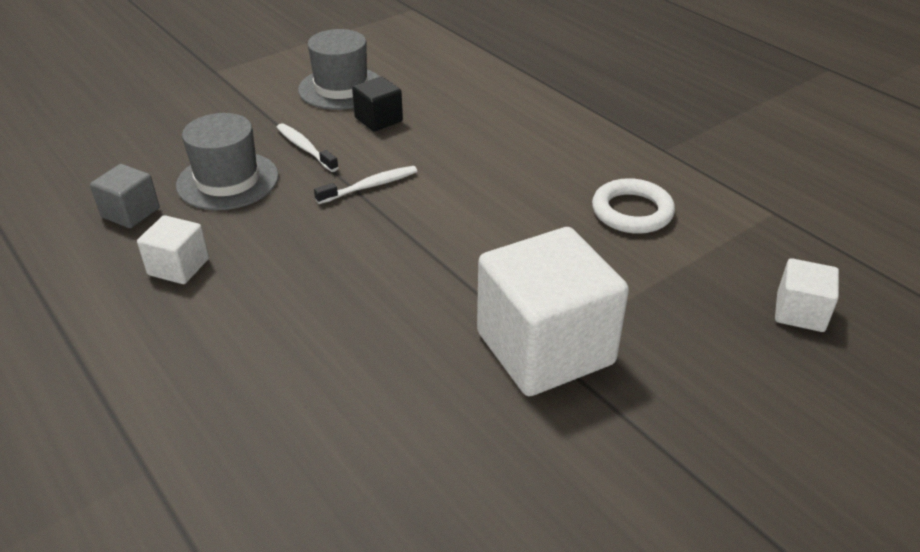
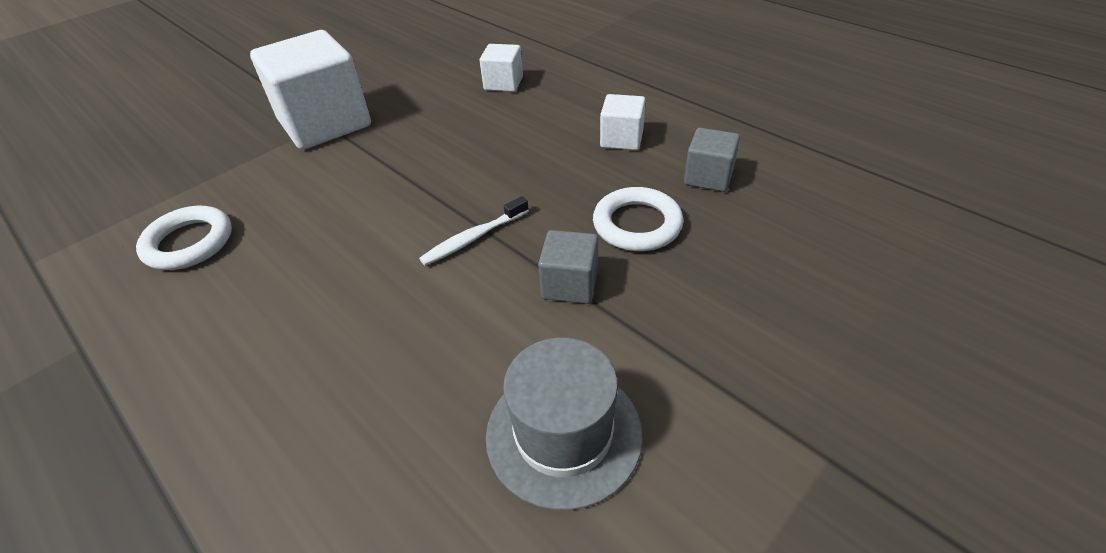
camera: 175 degrees right, 5 degrees up
(228, 181) = (637, 224): grey hat -> white ring
(305, 148) = (570, 284): white toothbrush -> grey cube
(378, 120) = (482, 355): black cube -> none
(800, 312) = (112, 168): white cube -> white cube (503, 83)

